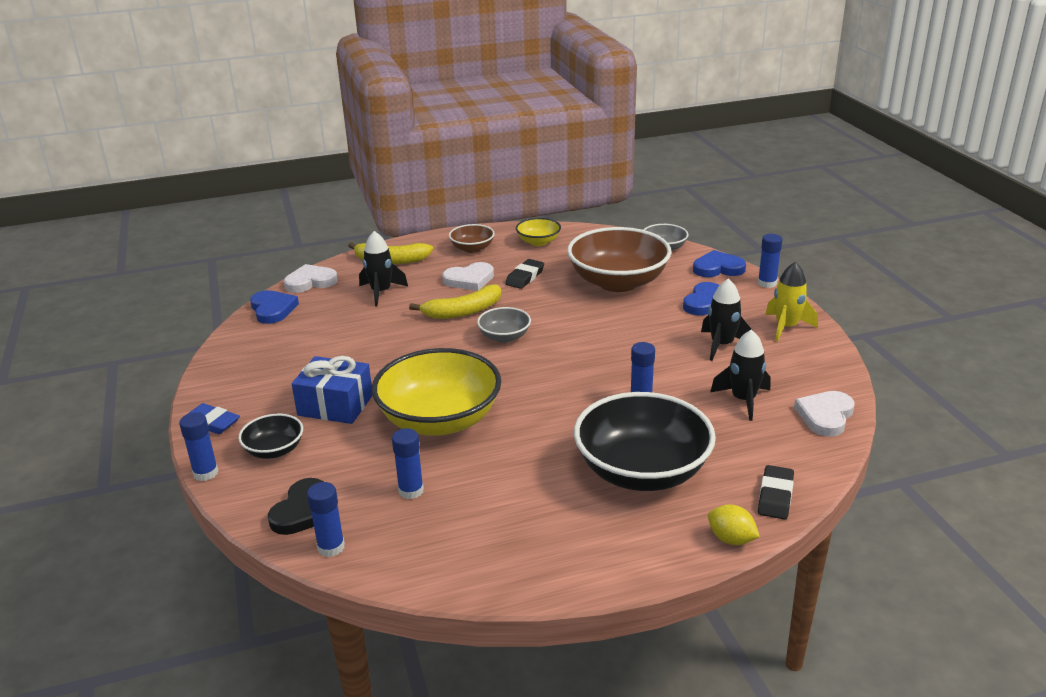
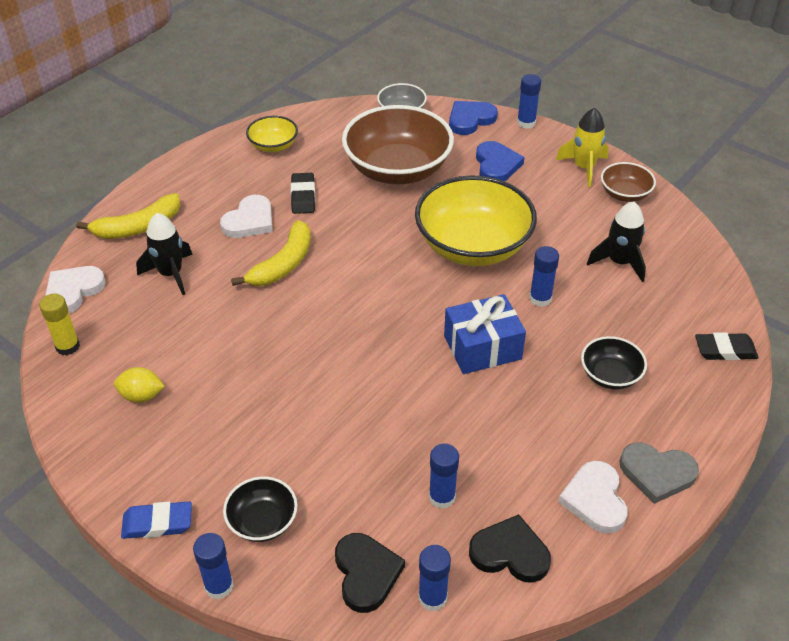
camera: 35 degrees left, 15 degrees up
(272, 309) = (67, 346): blue heart -> yellow glue stick
(335, 405) = (269, 437): blue gift -> blue gift (482, 347)
(420, 548) = (510, 553): none -> black heart
(439, 420) = (389, 405): yellow bowl -> yellow bowl (473, 246)
(472, 248) = (212, 179): brown bowl -> brown bowl (624, 194)
(504, 337) = (354, 279): grey bowl -> none
(604, 553) = (657, 473): none -> grey heart
(642, 471) = (610, 375): black bowl -> black bowl, size x0.48
(722, 345) = (551, 209): black rocket -> none
(731, 539) = (731, 409): yellow lemon -> yellow lemon (141, 396)
(775, 496) = (725, 350): black eraser -> black eraser turned 75 degrees counterclockwise
(825, 416) = (691, 251): white heart -> white heart (595, 499)

